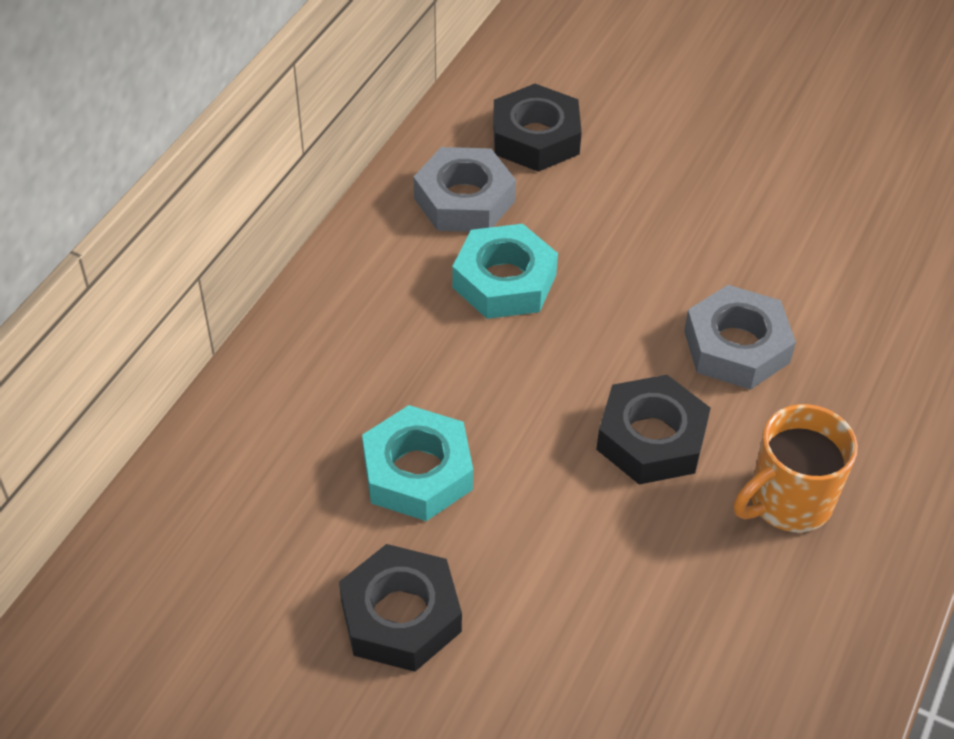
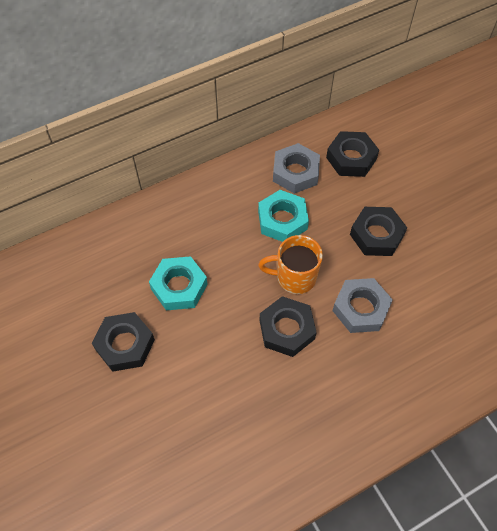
camera: 35 degrees right, 10 degrees up
(669, 229) = (376, 235): none -> black nut
(788, 502) = (323, 395): orange mug -> orange mug (294, 277)

